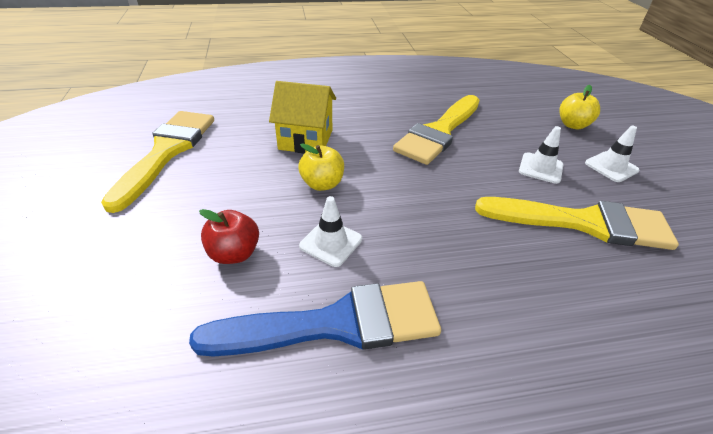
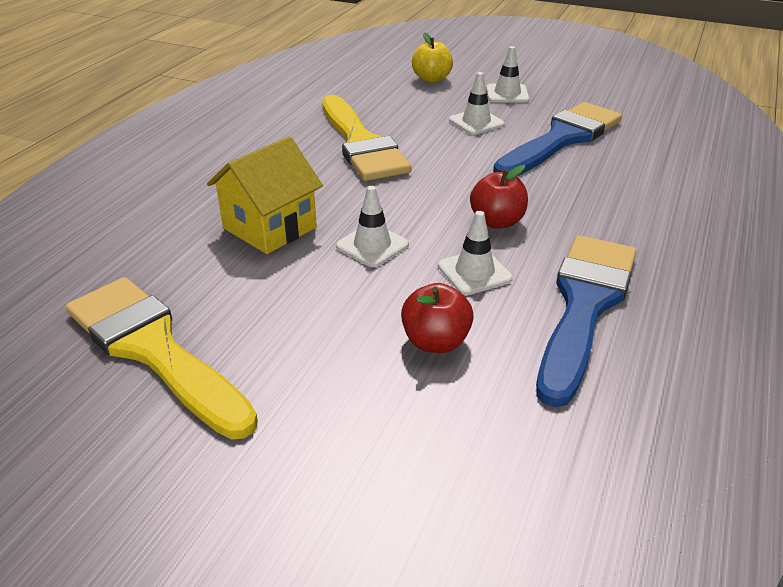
camera: 55 degrees left, 5 degrees down
(322, 184) = (372, 245): yellow apple -> white traffic cone
(409, 230) = (497, 222): none -> red apple
(583, 223) = (561, 139): yellow brush -> blue brush

